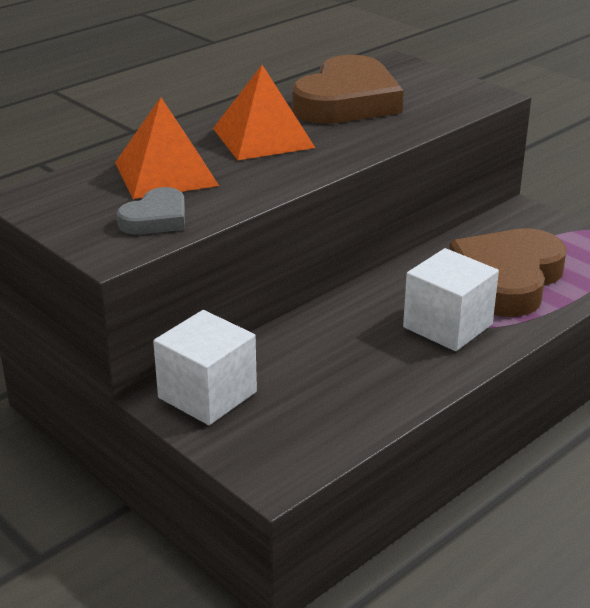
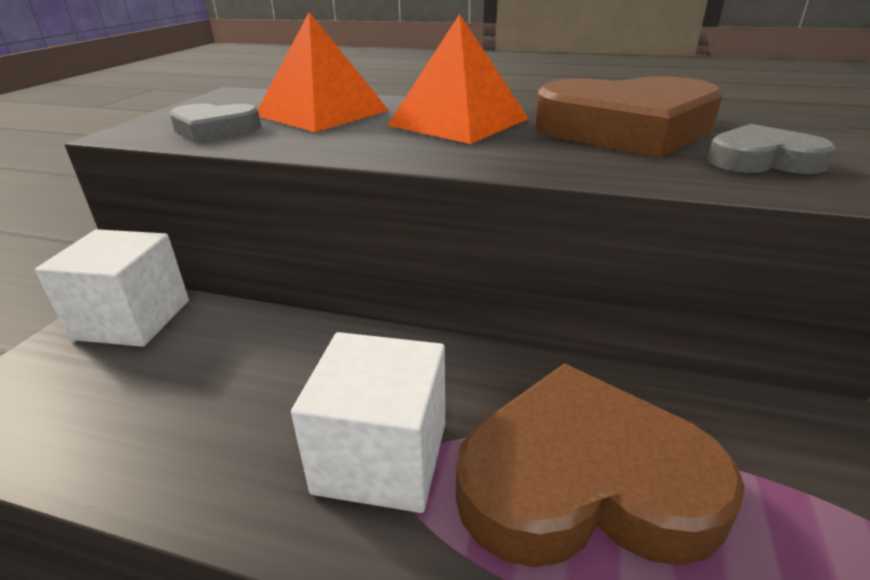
camera: 60 degrees right, 0 degrees up
(434, 95) = (762, 160): none -> grey heart

